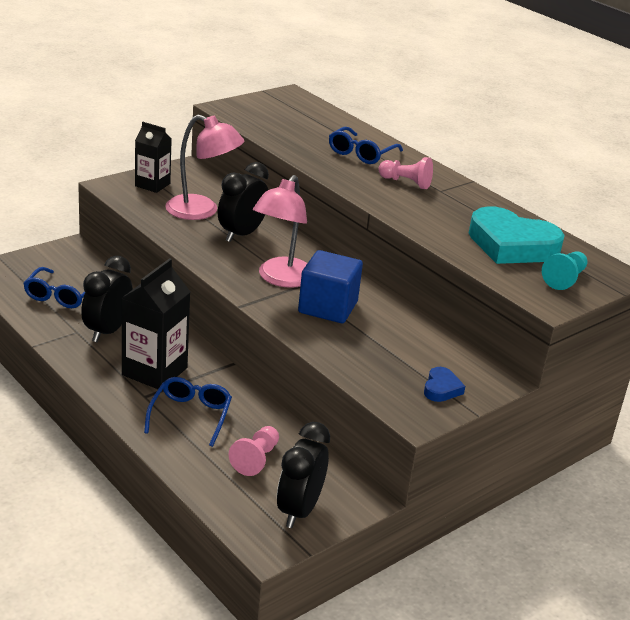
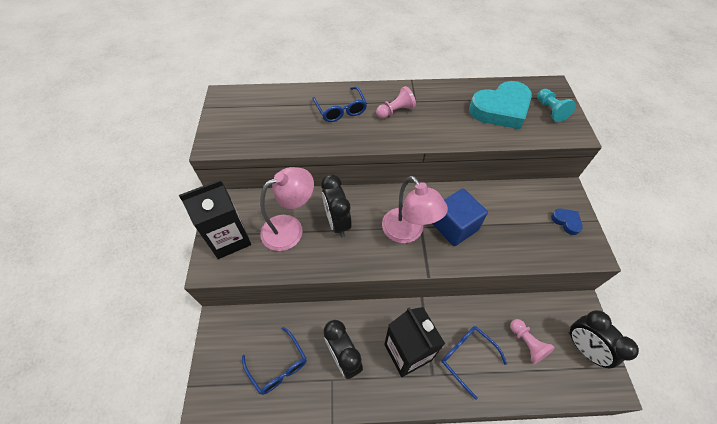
camera: 50 degrees left, 25 degrees up
(152, 185) = (229, 238): black carton -> black carton, size x1.56

